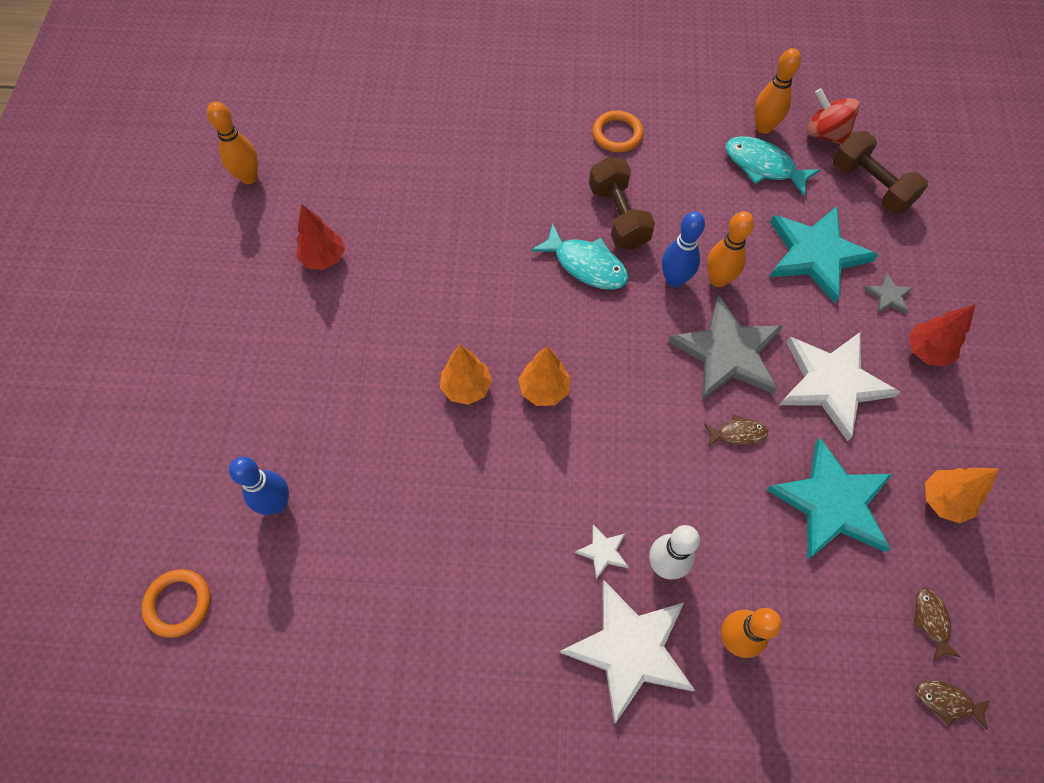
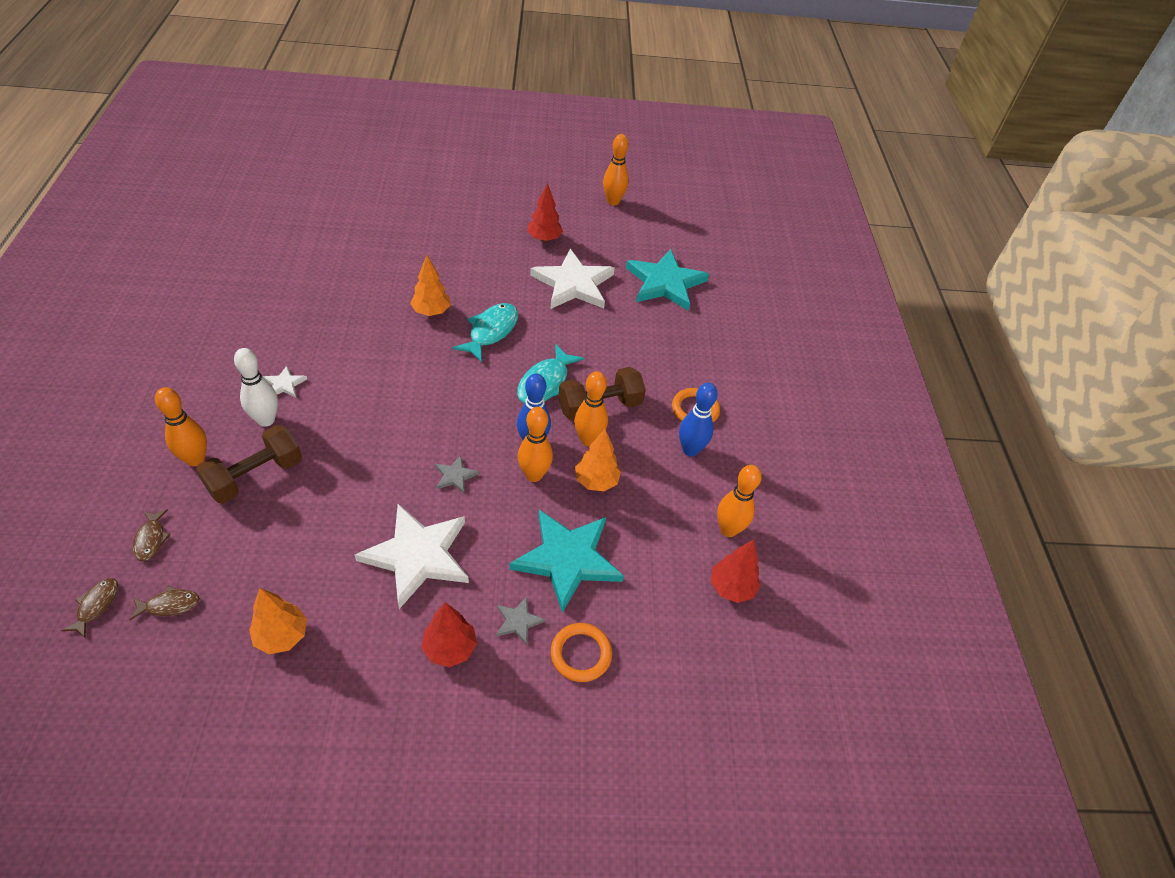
camera: 80 degrees right, 15 degrees down
(178, 603) = (294, 193): orange ring -> orange ring (581, 654)
(277, 503) = (352, 227): blue bowling pin -> blue bowling pin (690, 450)
(544, 389) = (426, 354): orange tree -> orange tree (596, 481)
(629, 649) = (206, 396): white star -> white star (573, 284)
(666, 229) = (588, 440): none -> orange bowling pin
(727, 352) = (455, 476): grey star -> grey star, size x0.43
(738, 433) = (373, 477): brown fish -> brown fish (151, 539)
(763, 166) = (675, 524): turquoise fish -> turquoise fish (491, 331)
(825, 133) = (731, 587): red spinning top -> red tree
(831, 503) = (296, 540): turquoise star -> turquoise star (665, 283)
(870, 186) = (664, 624): brown dumbbell -> brown dumbbell (255, 476)

